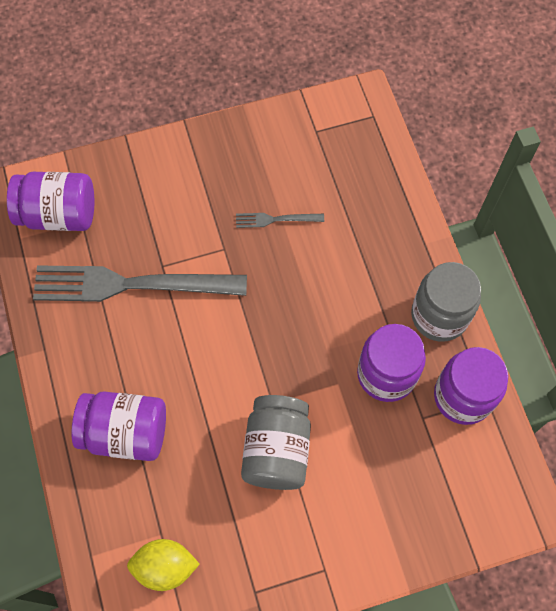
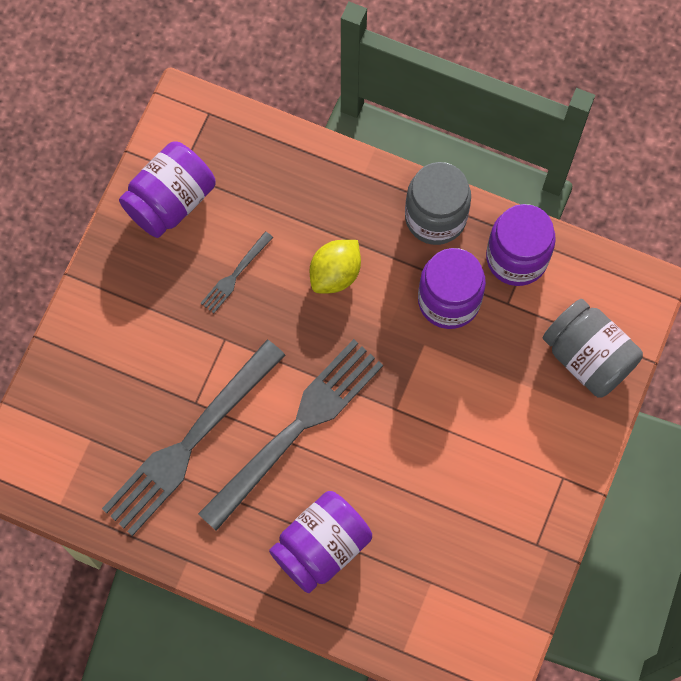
camera: 50 degrees left, 5 degrees up
(59, 214) = (65, 453): purple jar -> purple jar (170, 200)
(165, 567) = (460, 599): yellow lemon -> yellow lemon (335, 273)
(199, 346) = (296, 428): none -> grey fork
(276, 450) = (438, 437): grey jar -> grey jar (588, 357)

